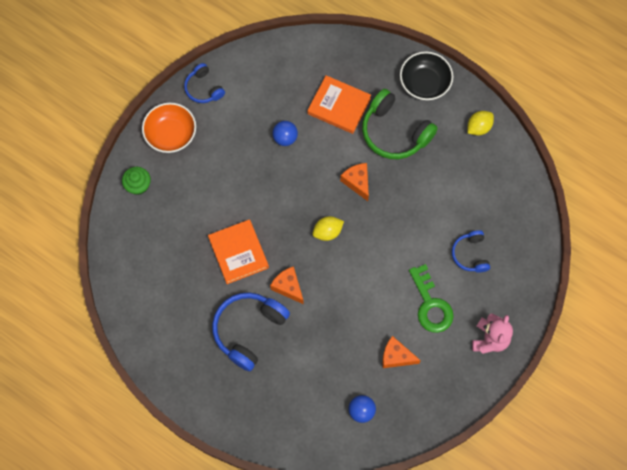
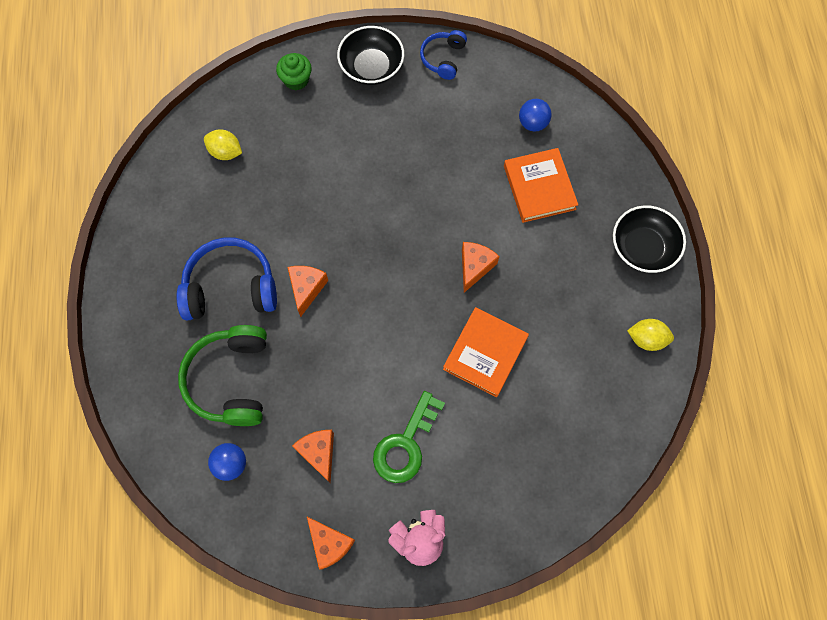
camera: 50 degrees right, 0 degrees up
(171, 134) = (371, 67): orange bowl -> black bowl
(238, 253) = (303, 216): orange book -> orange book (485, 353)
(285, 138) = (459, 165): blue ball -> blue ball (533, 123)
(327, 232) = (396, 280): yellow lemon -> yellow lemon (225, 152)
(394, 132) = (562, 260): green headphones -> green headphones (231, 380)
(453, 389) = (330, 543): none -> orange cheese
(470, 254) = (497, 442): blue headphones -> none

